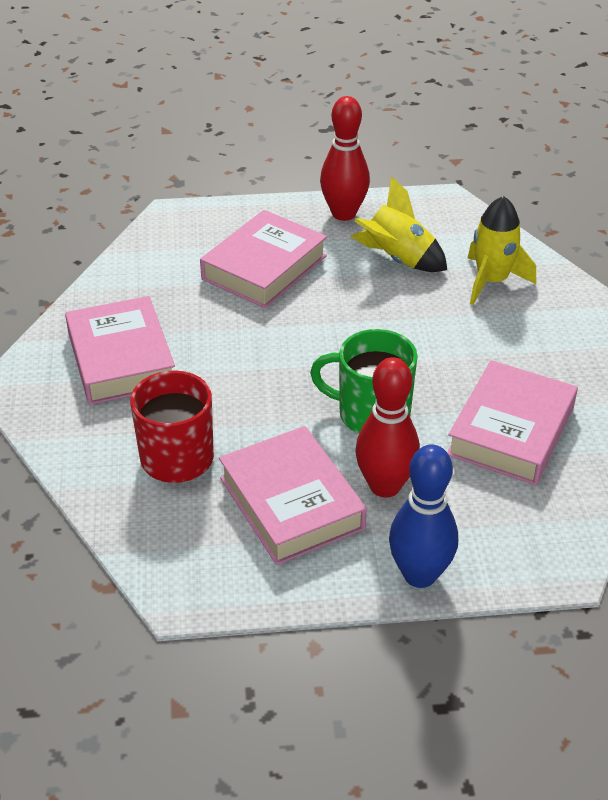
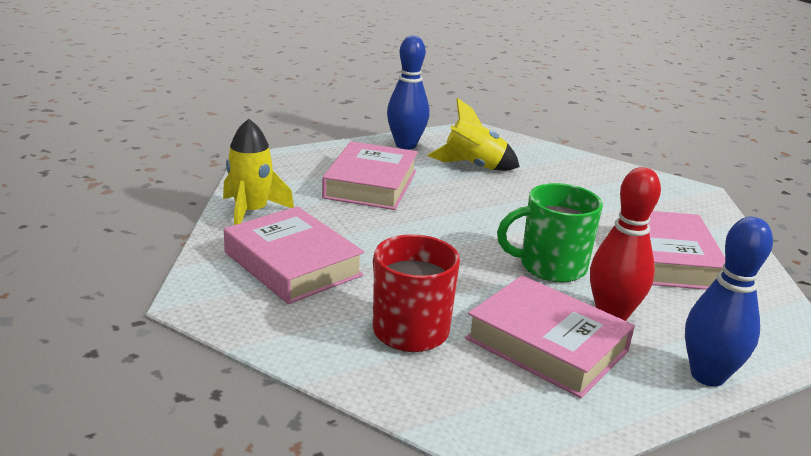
camera: 25 degrees left, 15 degrees down
(344, 213) = (405, 145): red bowling pin -> blue bowling pin
(492, 281) = (555, 171): yellow rocket -> yellow rocket (251, 212)

